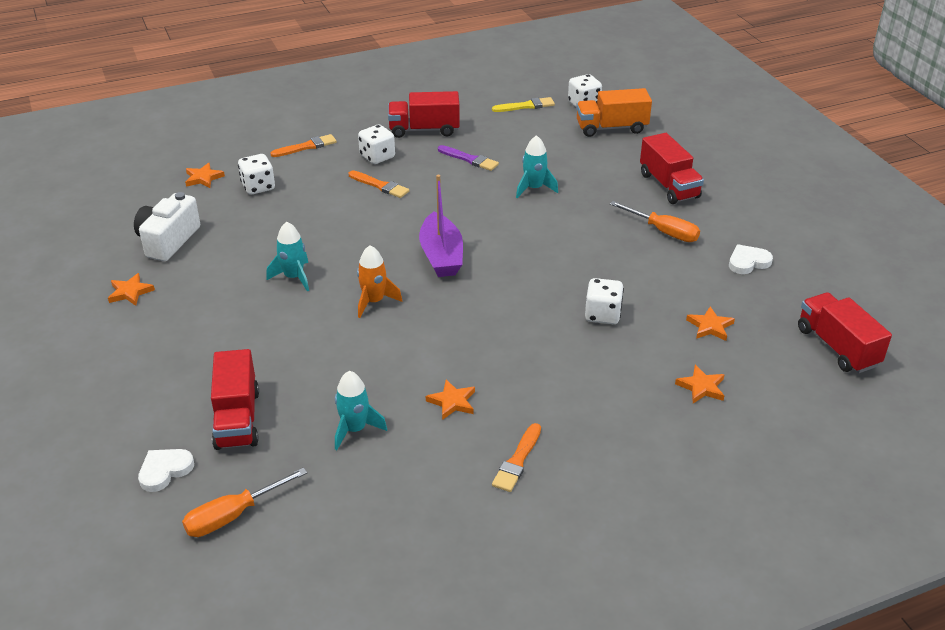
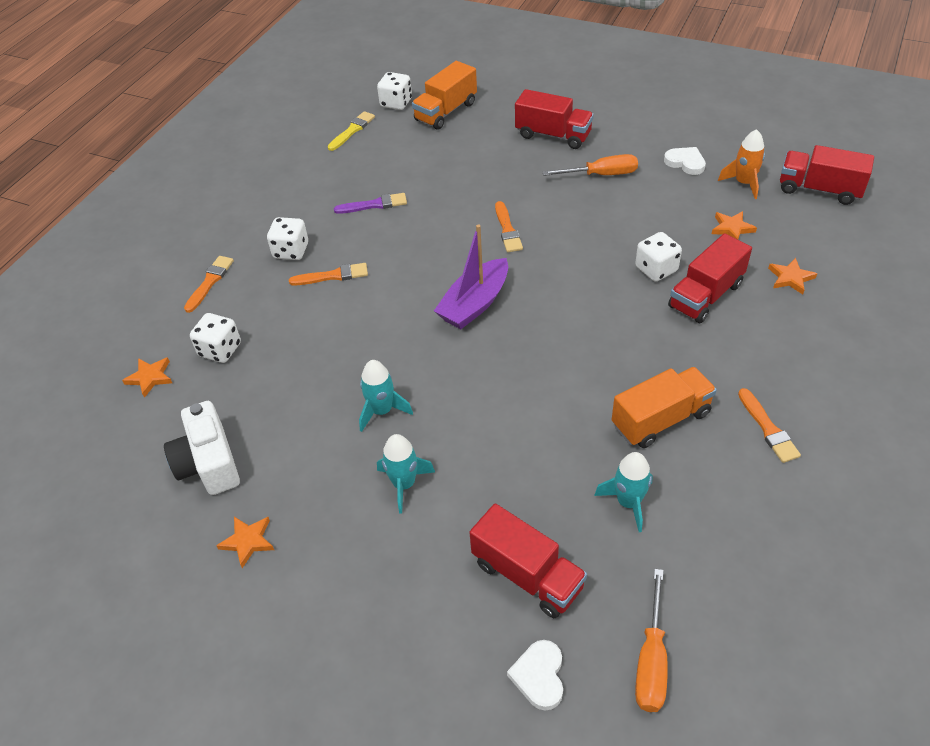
camera: 40 degrees left, 10 degrees up
(374, 301) = (480, 382): orange rocket -> orange rocket (743, 183)
(424, 130) = (296, 201): red truck -> red truck (705, 296)
(441, 256) = (474, 304): purple boat -> purple boat turned 90 degrees clockwise
(452, 402) = (660, 419): orange star -> orange truck
(534, 188) = (461, 198): turquoise rocket -> turquoise rocket (404, 484)
(535, 226) = (507, 230): none -> orange brush
(748, 262) = (685, 162): white heart -> white heart turned 105 degrees clockwise

